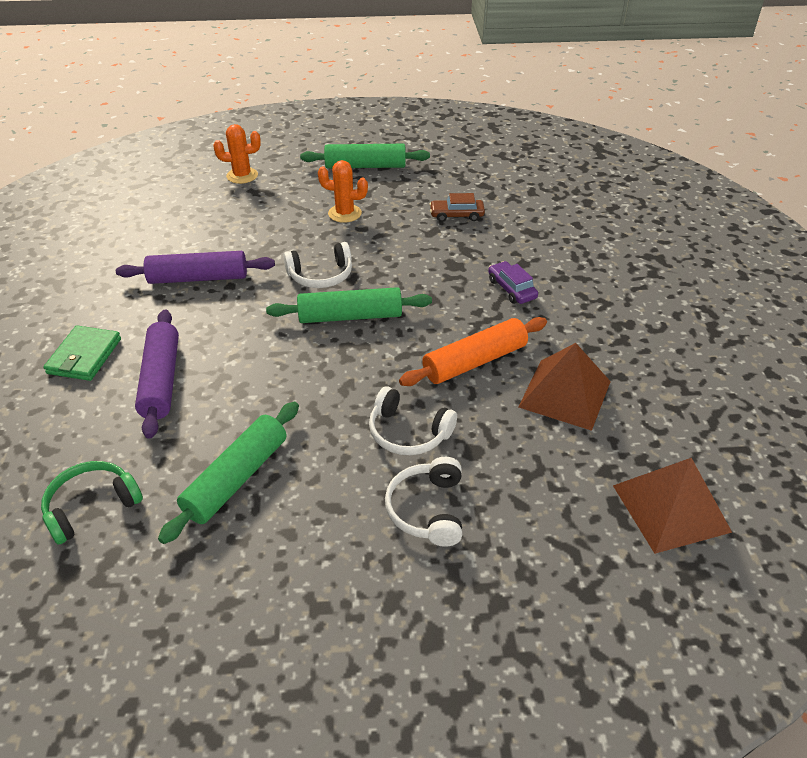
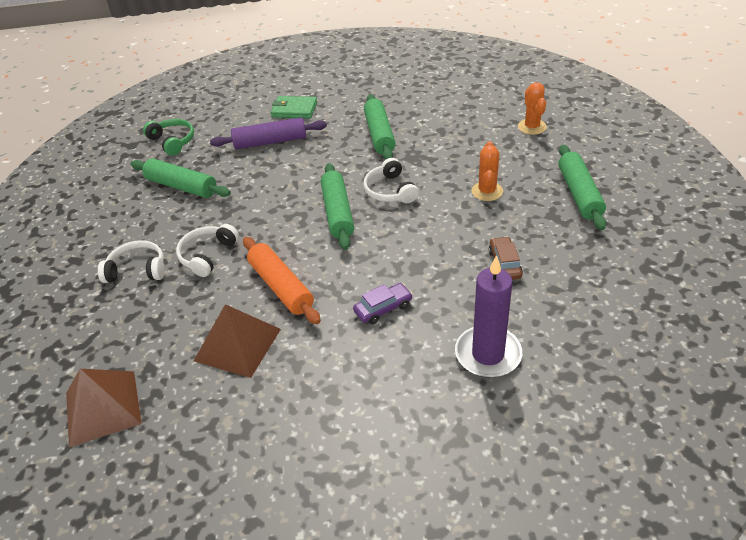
camera: 90 degrees right, 0 degrees up
(198, 278) = (379, 134): purple rolling pin -> green rolling pin
(568, 235) = (488, 354): none -> purple candle

